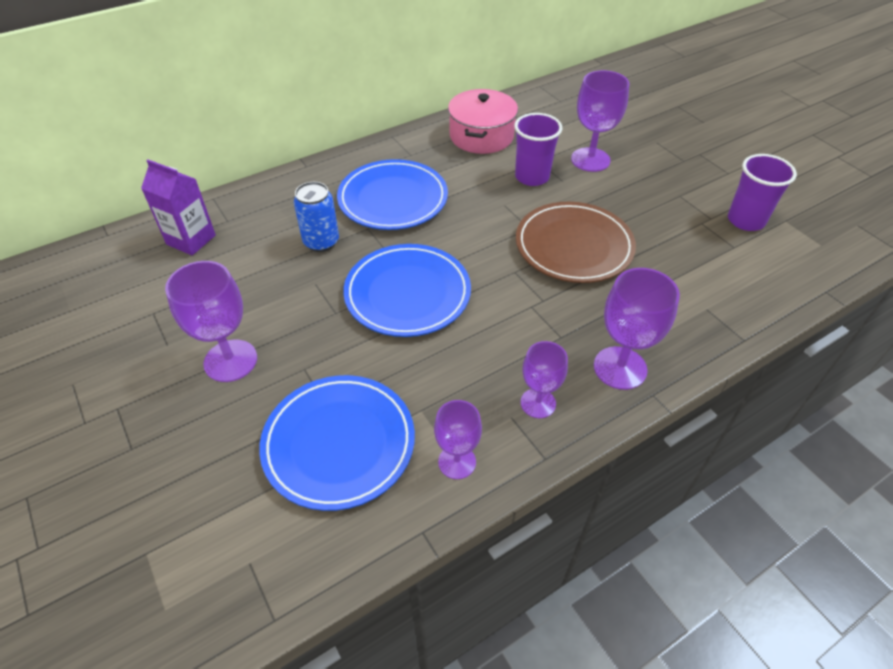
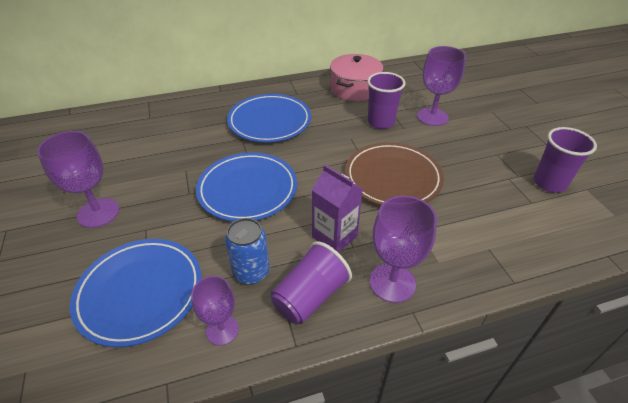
camera: 15 degrees right, 5 degrees down
(191, 240) = (119, 126): purple carton -> purple carton (334, 236)
(321, 242) = (204, 142): blue can -> blue can (251, 272)
(538, 403) = (310, 296): purple goblet -> purple cup

